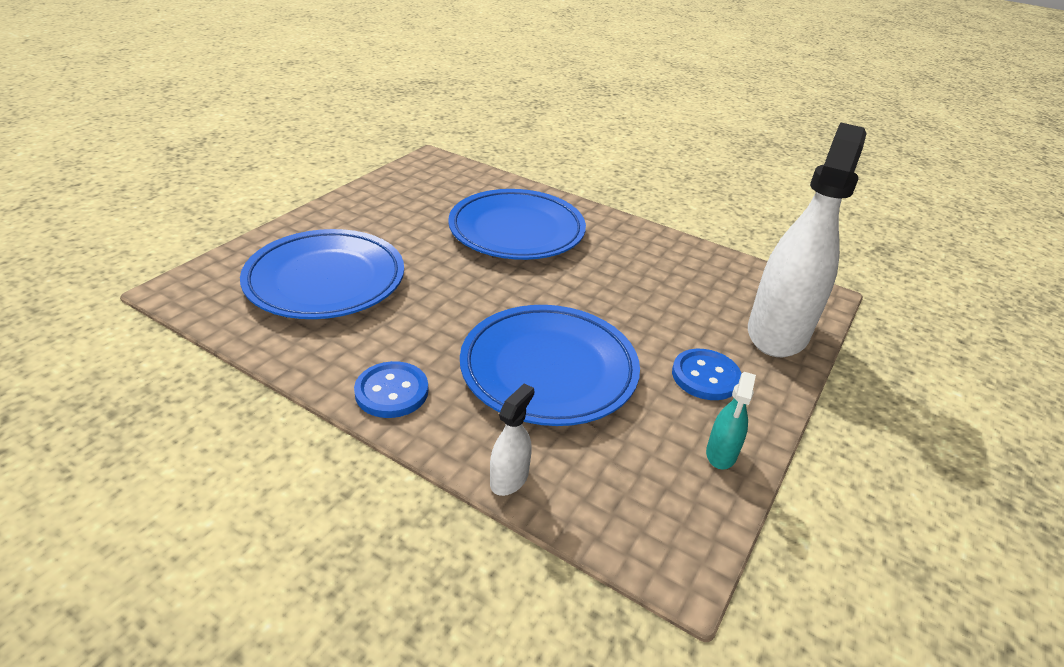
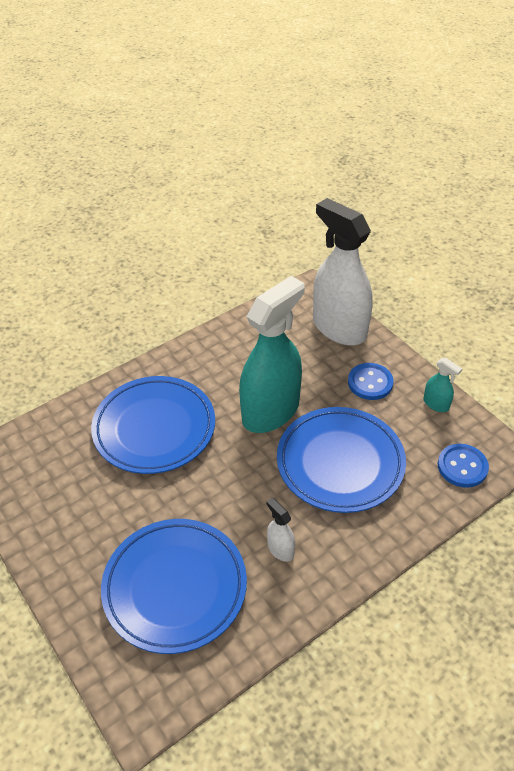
camera: 65 degrees left, 10 degrees up
(392, 392) = (336, 563): blue button -> blue button (462, 467)
(509, 478) = (433, 514): white spray bottle -> white spray bottle (280, 549)
(592, 300) = (271, 411): none -> turquoise spray bottle

